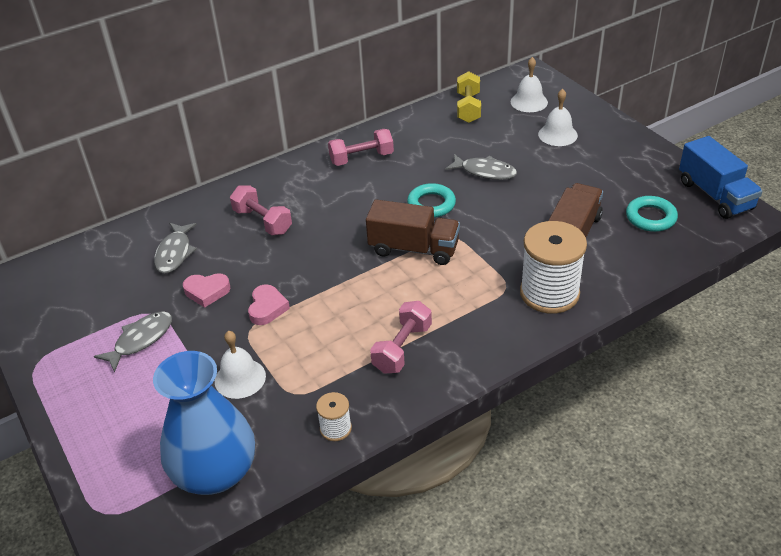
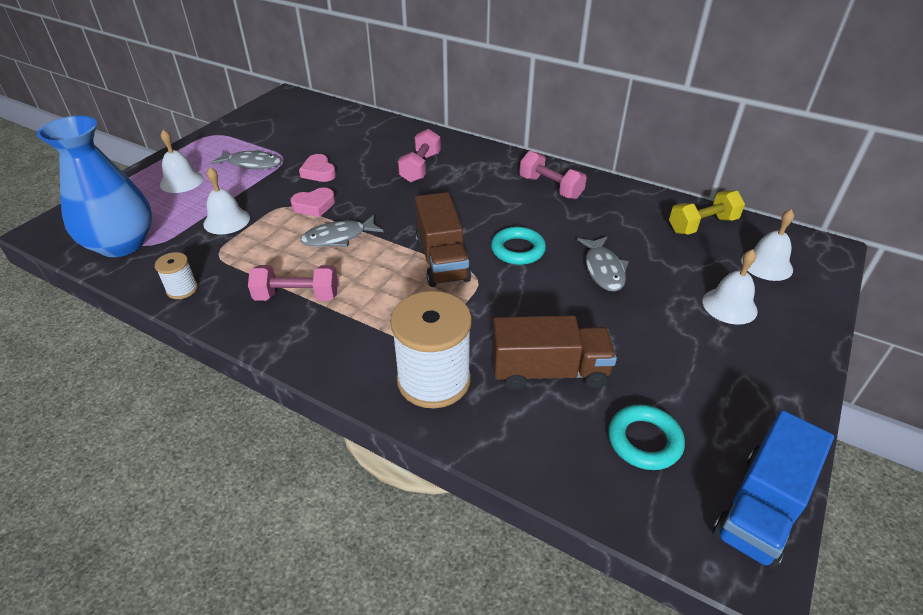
camera: 60 degrees right, 0 degrees up
(123, 406) = (181, 181): none -> white bell
(174, 253) = (355, 144): grey fish -> grey fish (338, 237)

